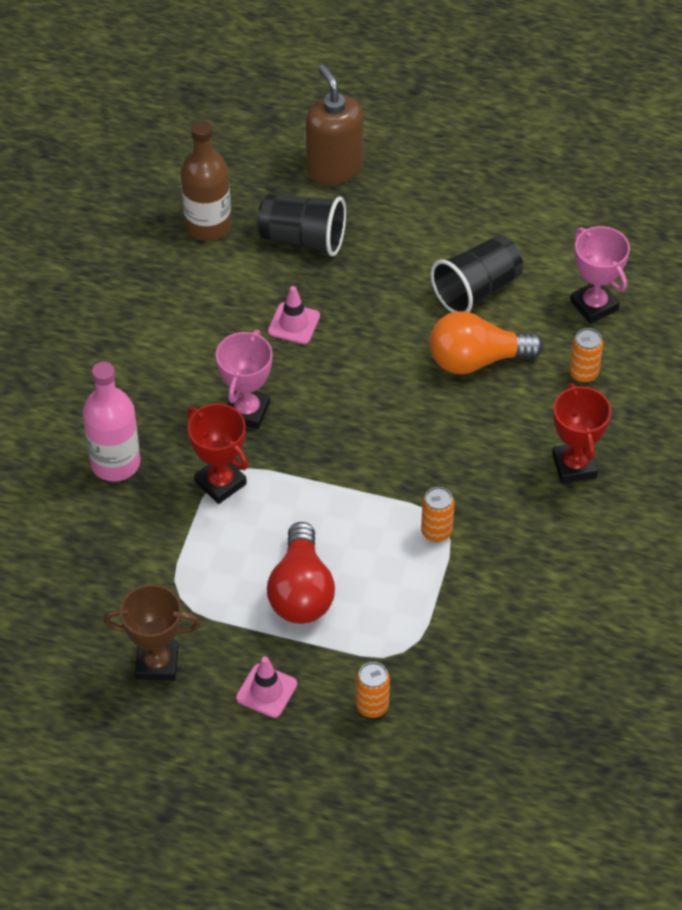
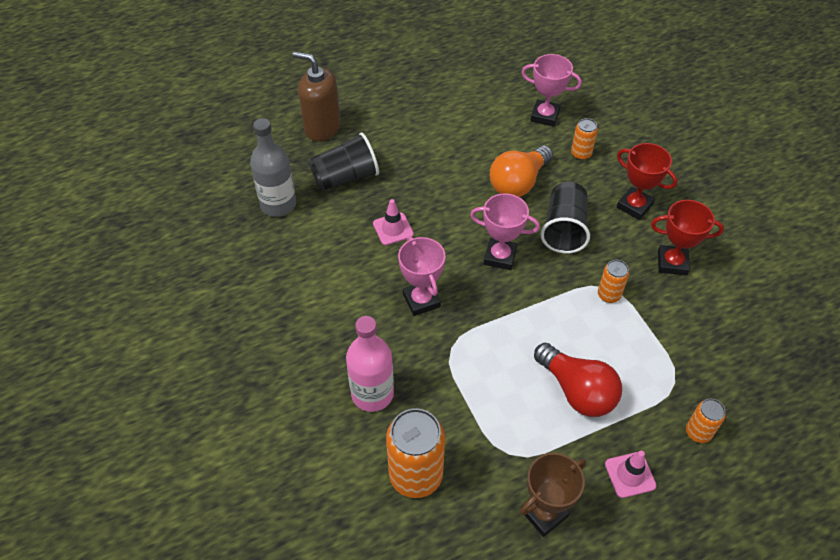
camera: 40 degrees left, 0 degrees up
(82, 555) = (415, 475): none -> orange can
(208, 226) = (278, 204): brown bottle -> grey bottle
(220, 483) = (453, 357): red trophy -> red trophy (672, 263)
(370, 421) = (500, 257): none -> pink trophy
(476, 289) = (475, 145): black cup -> black cup (564, 229)

